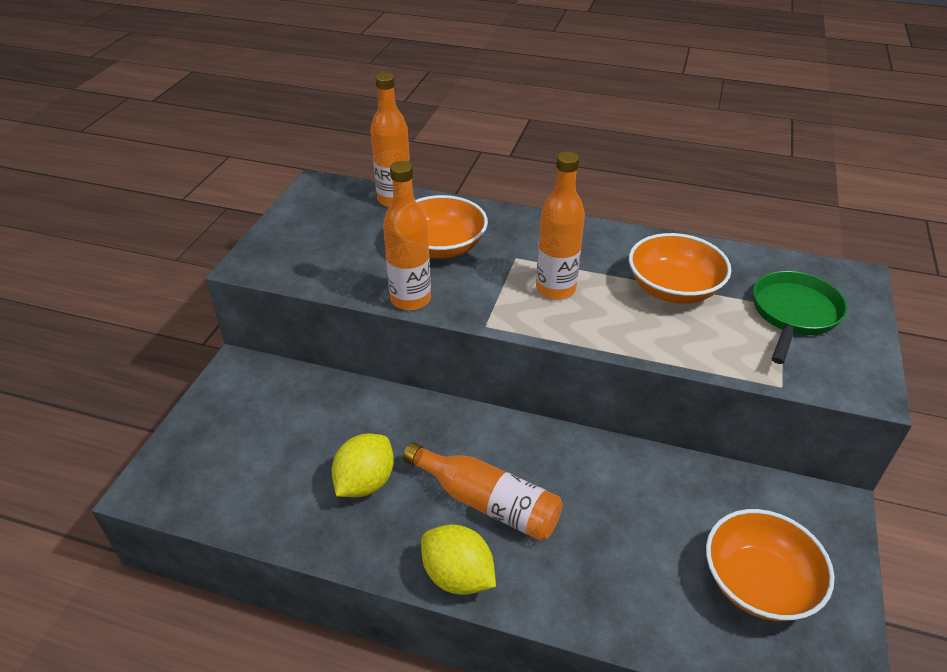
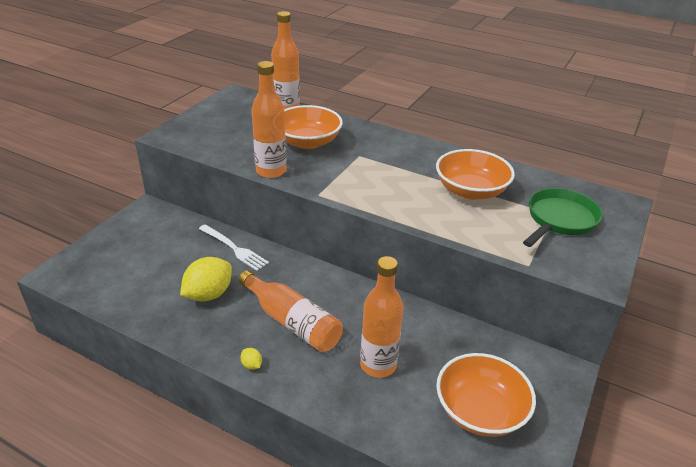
camera: 10 degrees right, 5 degrees down
(375, 407) = (234, 248): none -> white fork
(458, 576) = (251, 365): yellow lemon -> yellow lemon, size x0.42
(555, 289) = (380, 179): orange bottle -> orange bottle (378, 365)

